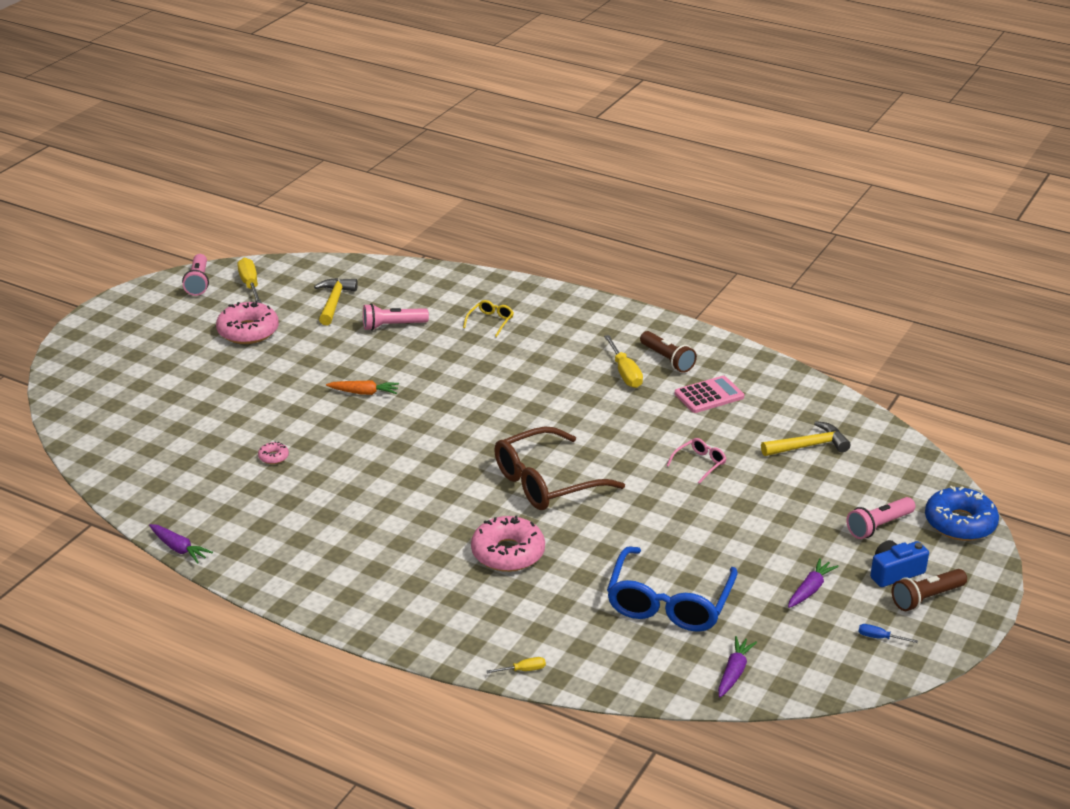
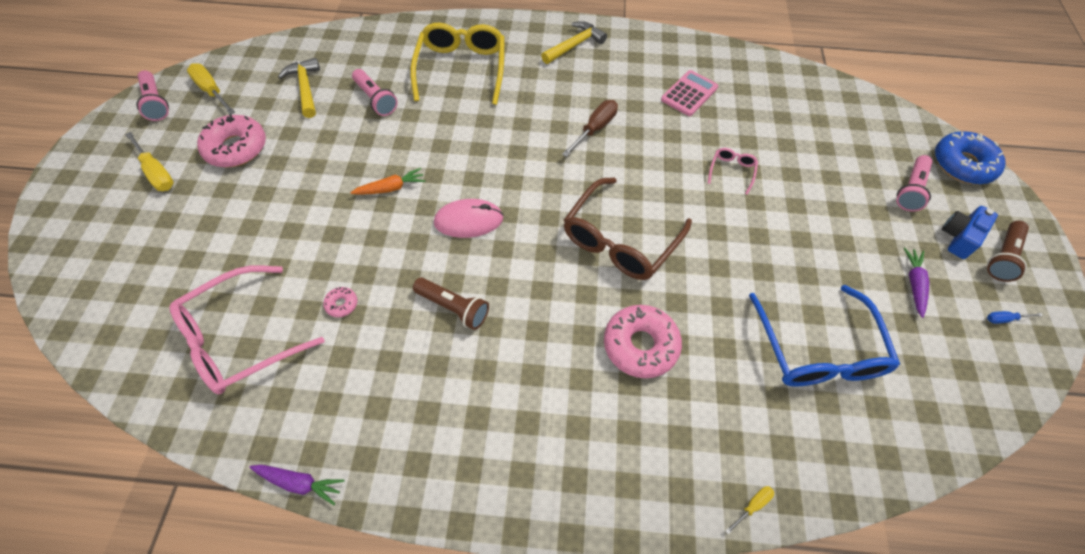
camera: 25 degrees left, 25 degrees up
(182, 455) = (241, 338): none -> pink glasses
(392, 326) = (375, 99): pink flashlight -> pink flashlight turned 90 degrees counterclockwise
(417, 433) = (468, 221): none -> pink mouse
(490, 322) = (461, 69): yellow glasses -> yellow glasses, size x2.25
(587, 398) = (595, 129): none -> brown screwdriver
(625, 373) = (608, 91): yellow screwdriver -> yellow screwdriver (157, 173)
(667, 360) = (632, 66): brown flashlight -> brown flashlight (453, 308)
(734, 672) = (929, 418): purple carrot -> none
(809, 446) = (799, 122): yellow hammer -> yellow hammer (575, 45)

